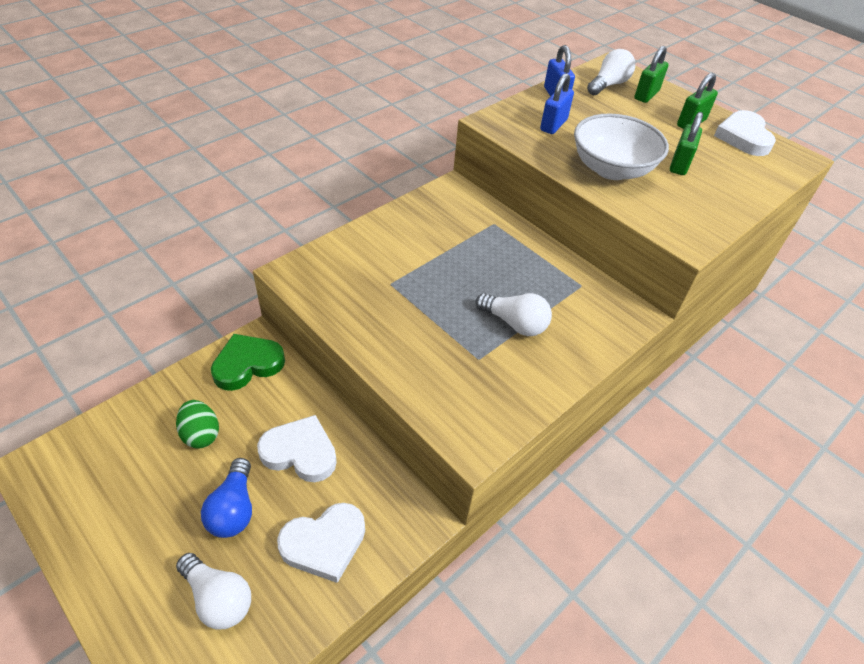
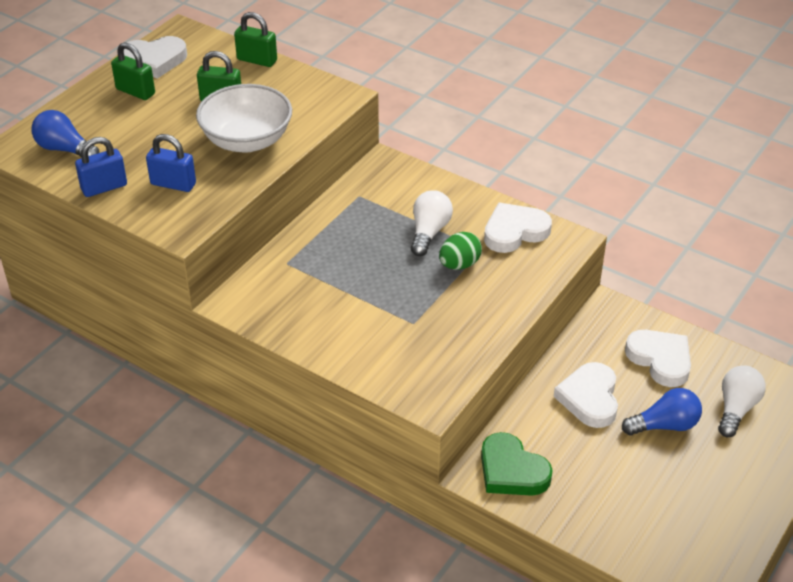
camera: 100 degrees left, 5 degrees down
(201, 434) = (608, 476): green egg -> green egg (459, 264)
(500, 395) = (514, 231): none -> white heart
(608, 85) = (65, 149): white light bulb -> blue light bulb
(646, 95) = (82, 121): green padlock -> green padlock (257, 60)

